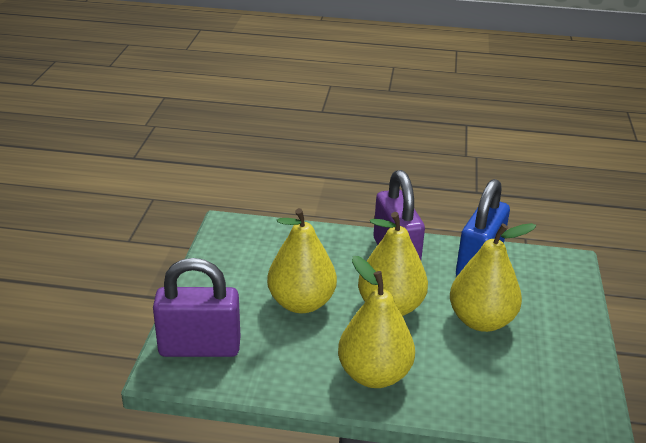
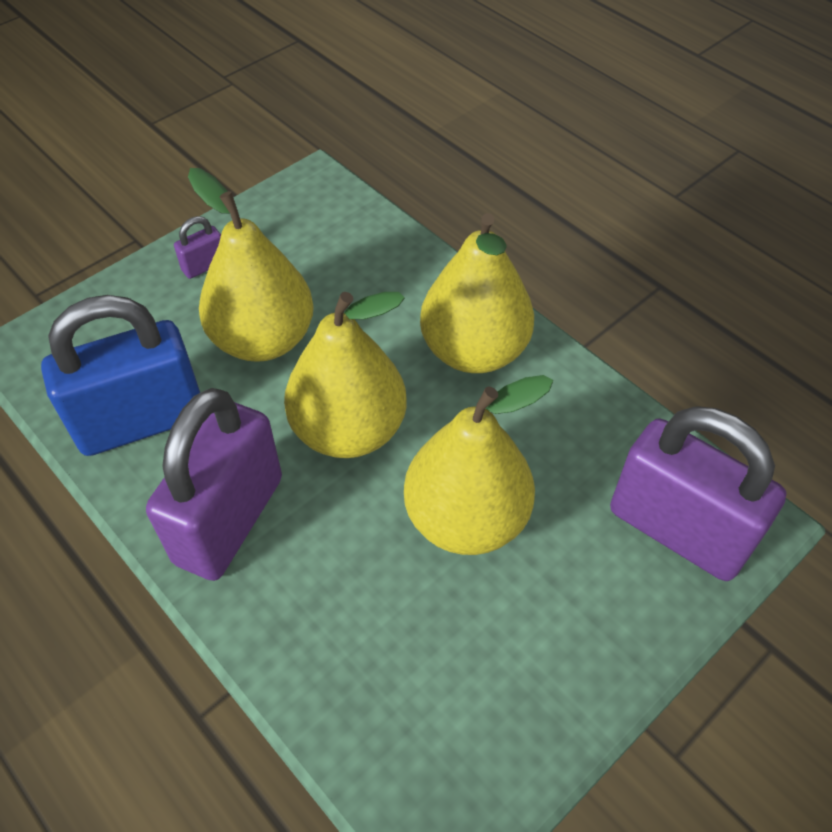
camera: 140 degrees left, 20 degrees up
(564, 337) = (204, 266): none -> purple padlock

